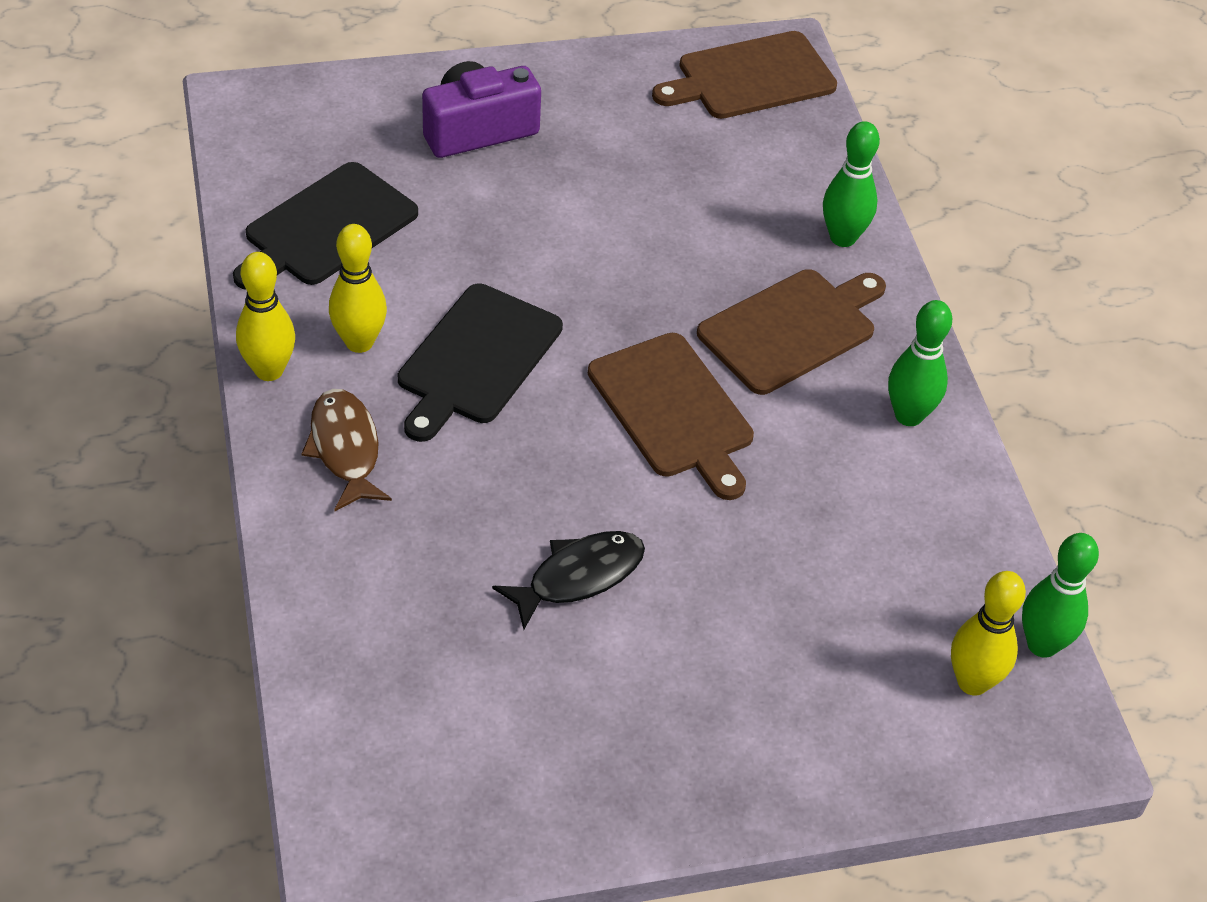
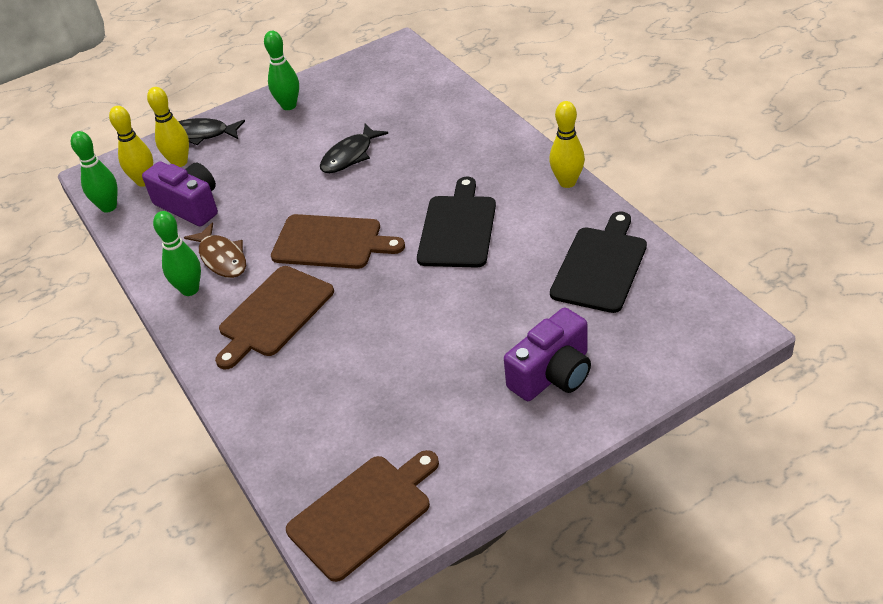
camera: 170 degrees right, 5 degrees down
(345, 449) = (498, 164): brown fish -> brown fish (222, 258)
(359, 342) = (530, 212): yellow bowling pin -> yellow bowling pin (179, 162)
(673, 411) = (331, 242): brown cutting board -> brown cutting board turned 150 degrees clockwise
(843, 238) = (253, 392): green bowling pin -> green bowling pin (289, 106)
(845, 766) = (202, 134): none -> black fish
(891, 583) = (190, 205): none -> purple camera

